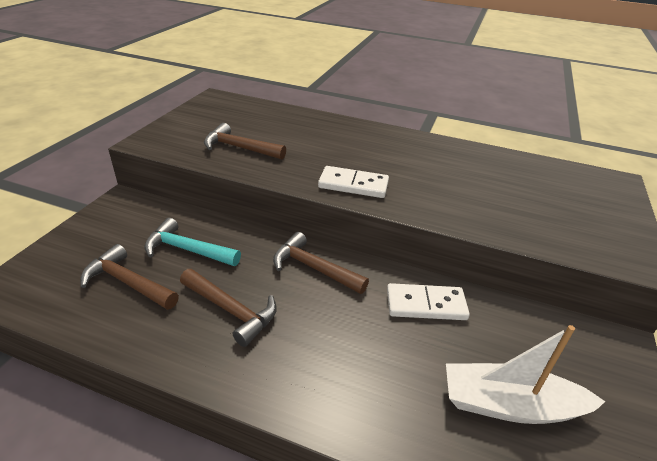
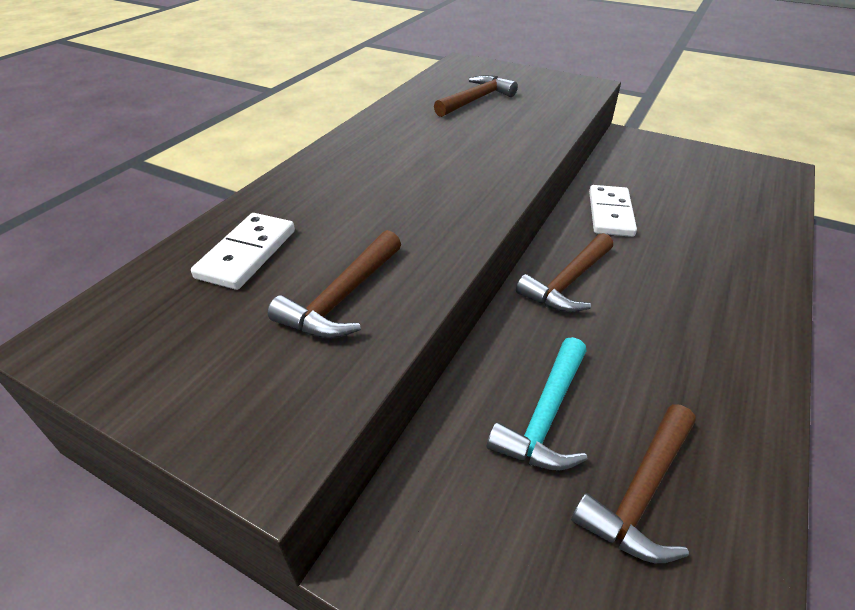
camera: 80 degrees left, 5 degrees up
(231, 310) = (663, 359): brown hammer -> brown hammer (476, 100)
(353, 185) = (472, 195): white domino -> white domino (247, 254)
(509, 405) = (711, 195): white boat -> none

